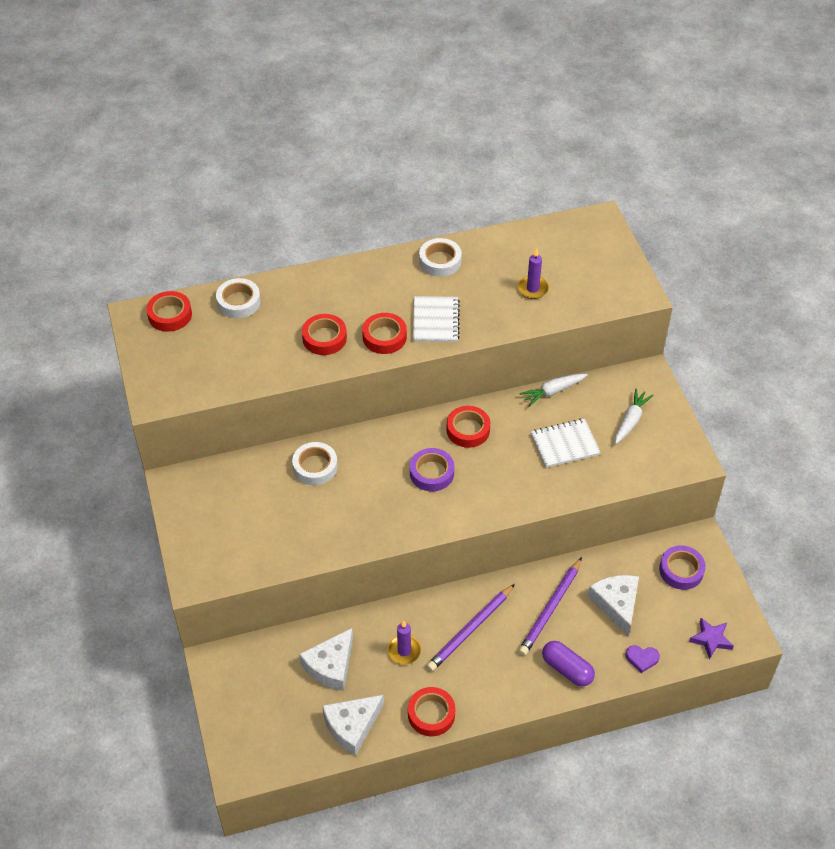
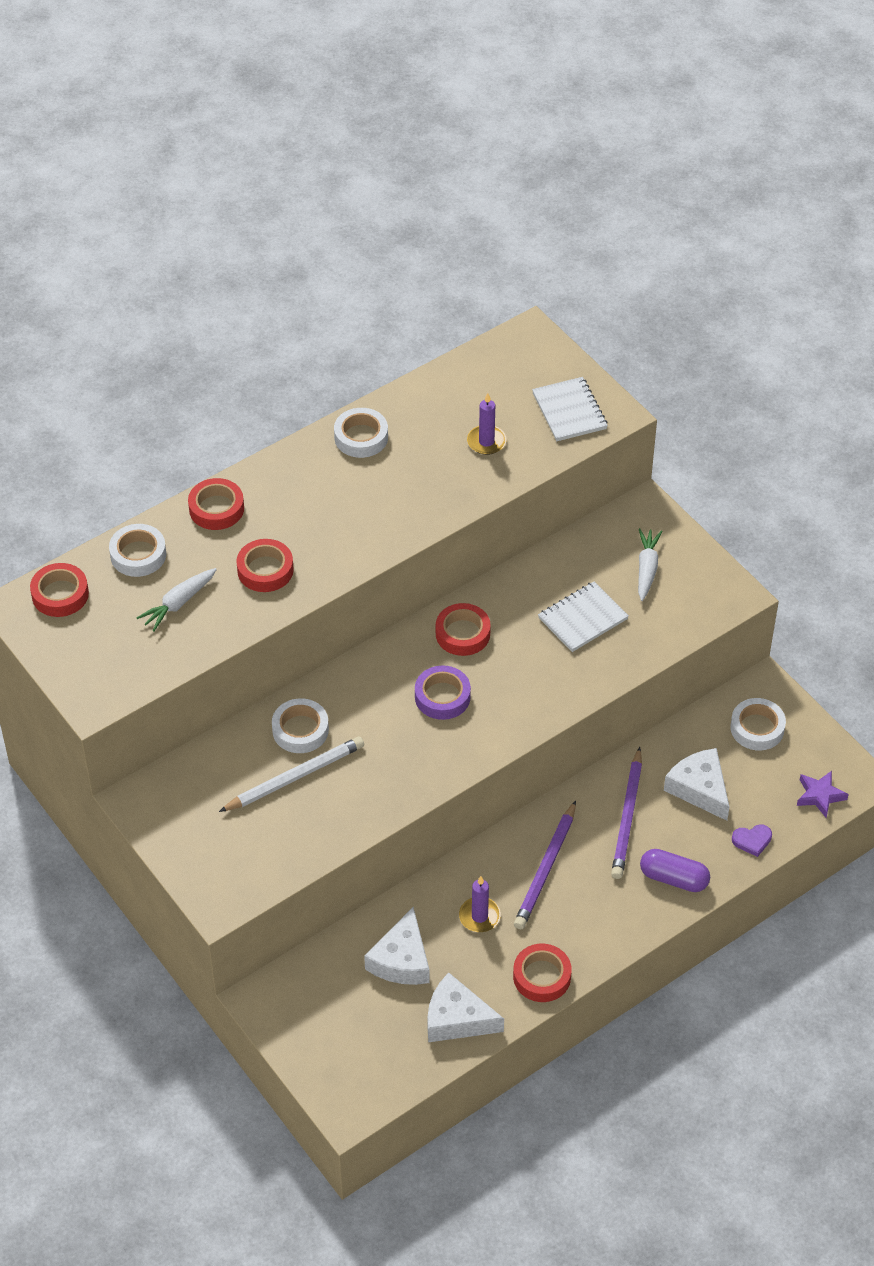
camera: 20 degrees left, 0 degrees up
(294, 501) = (295, 777): none -> white pencil
(352, 726) = (457, 1018): white cheese -> white cheese turned 75 degrees clockwise
(384, 337) = (337, 548): red tape -> red tape (216, 509)
(435, 321) = (389, 512): white notebook -> white notebook (569, 411)
(553, 391) = (542, 559): white carrot -> white carrot (178, 603)
(681, 570) = (757, 728): purple tape -> white tape

